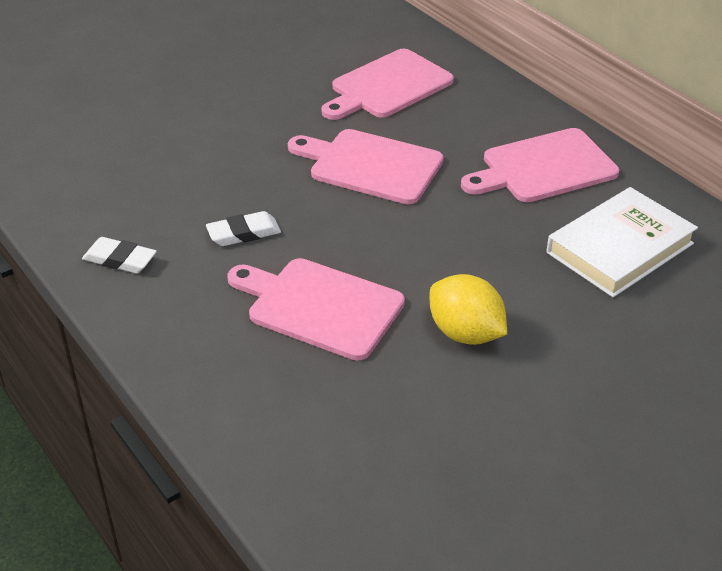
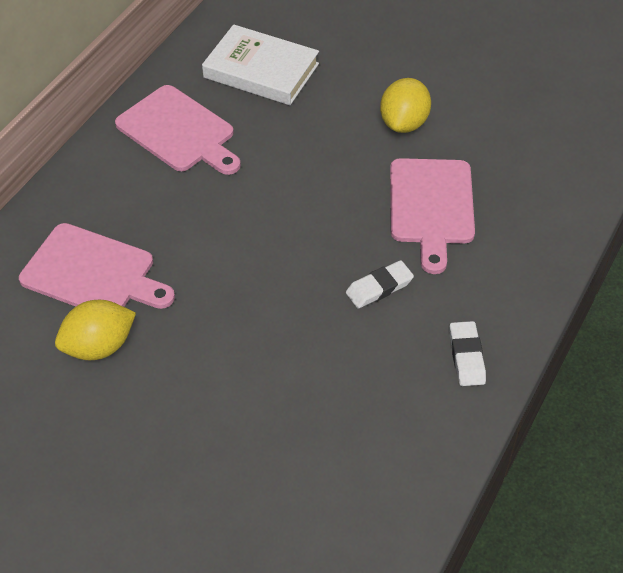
camera: 115 degrees left, 10 degrees up
(244, 233) = (379, 287): white eraser -> white eraser turned 75 degrees counterclockwise
(308, 75) = (99, 346): none -> yellow lemon
(370, 166) = (235, 240): pink cutting board -> none

